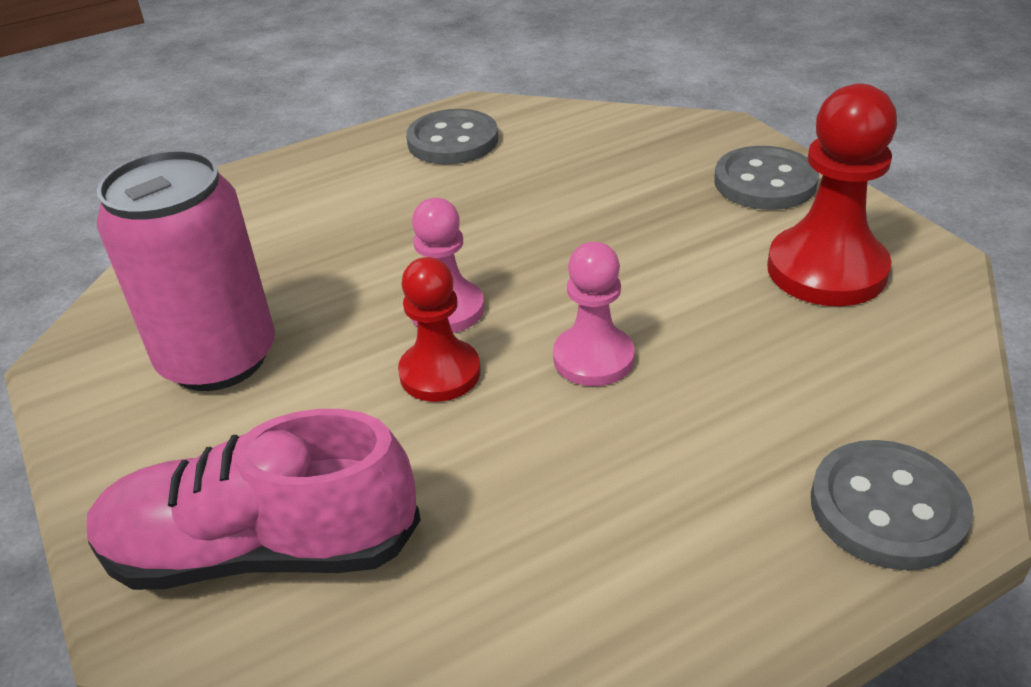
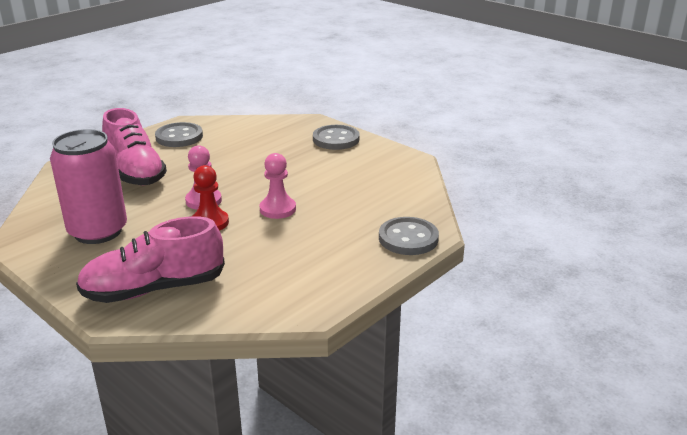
camera: 20 degrees left, 10 degrees down
(343, 215) = (135, 172): none -> pink shoe
(826, 270) = (369, 168): red pawn -> none

